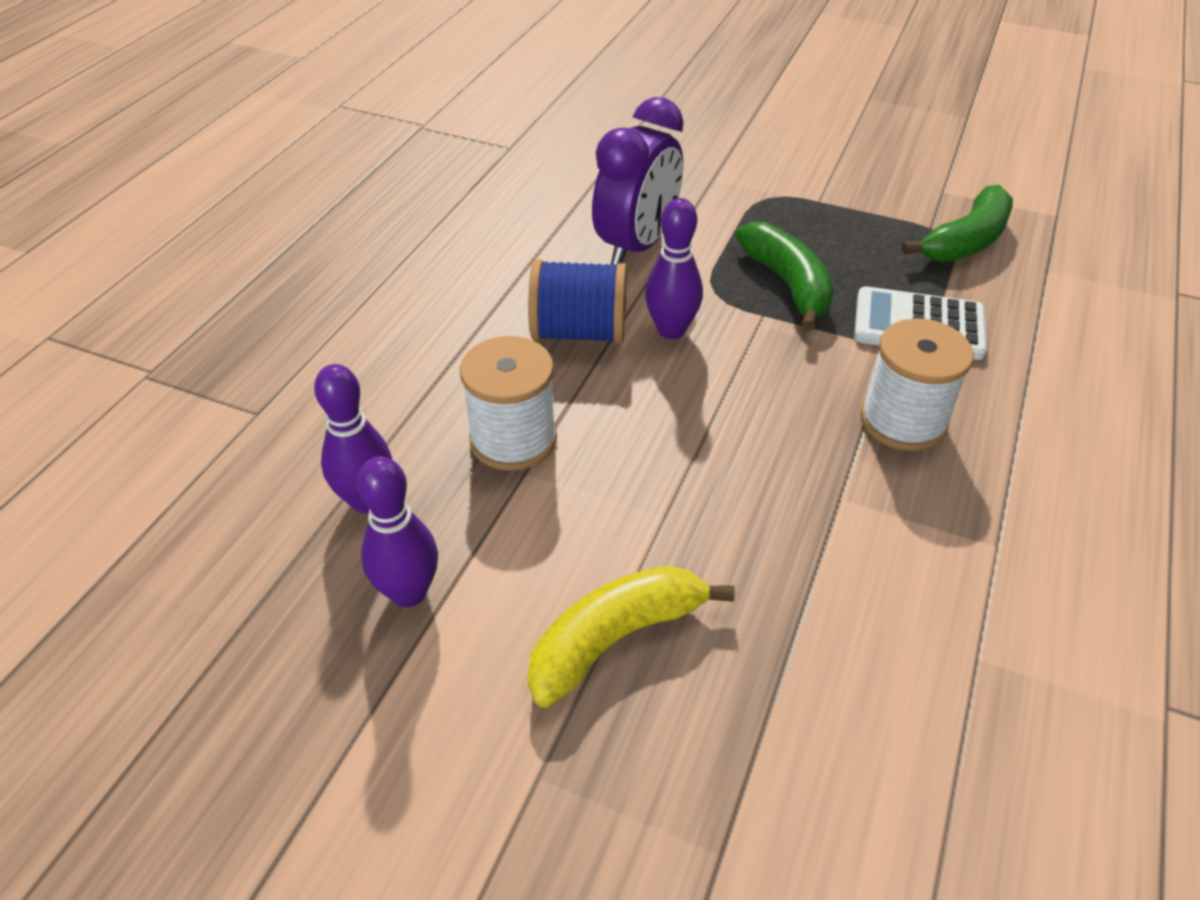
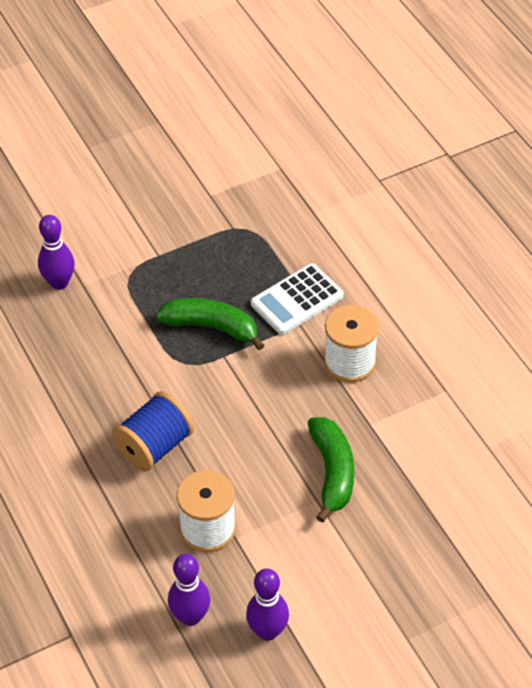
camera: 50 degrees left, 5 degrees up
(616, 638) = (366, 566): yellow banana -> none
(637, 246) = (108, 369): purple clock -> none
(671, 330) = (195, 405): purple bowling pin -> purple bowling pin (59, 283)
(965, 241) = (259, 224): green banana -> green banana (332, 472)

